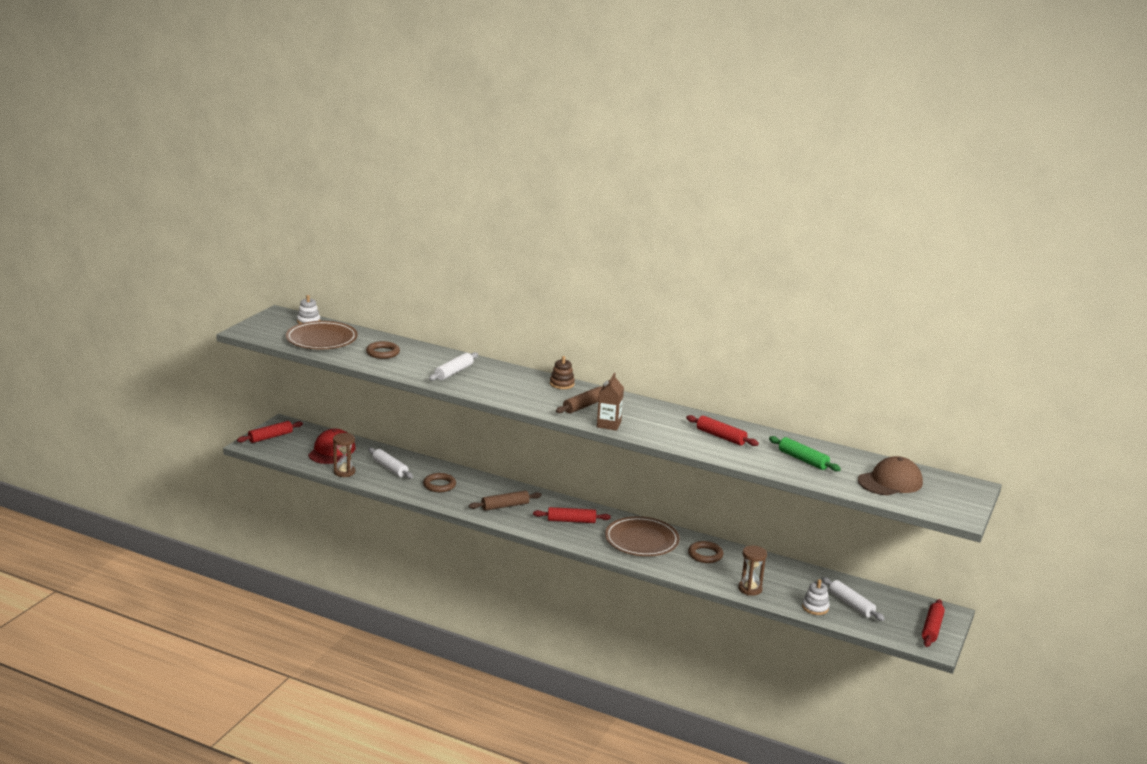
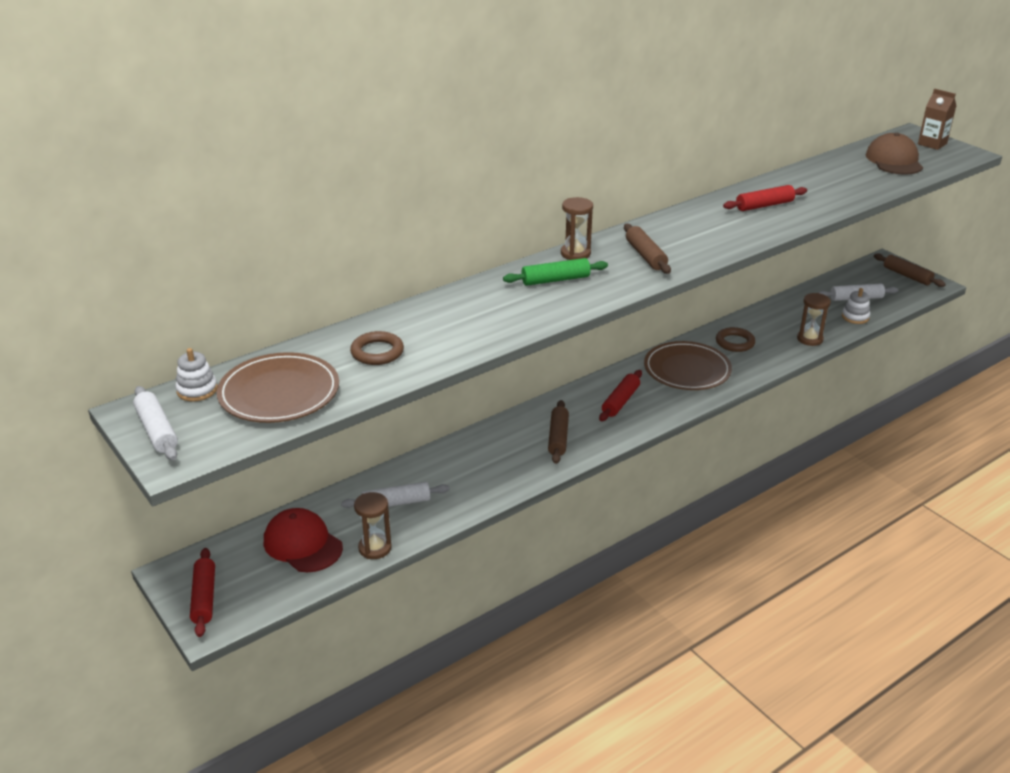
camera: 60 degrees left, 10 degrees up
(439, 485) = (472, 473): brown ring -> none
(453, 372) = (487, 314): white rolling pin -> white rolling pin (157, 431)
(562, 384) = (575, 253): brown stacking toy -> brown hourglass
(609, 424) = (704, 254): brown carton -> brown carton (932, 144)
(803, 460) = (834, 183): green rolling pin -> green rolling pin (555, 280)
(932, 628) = (907, 276): red rolling pin -> brown rolling pin

